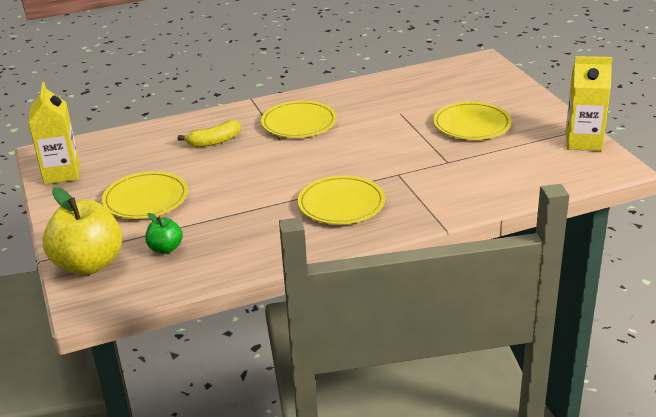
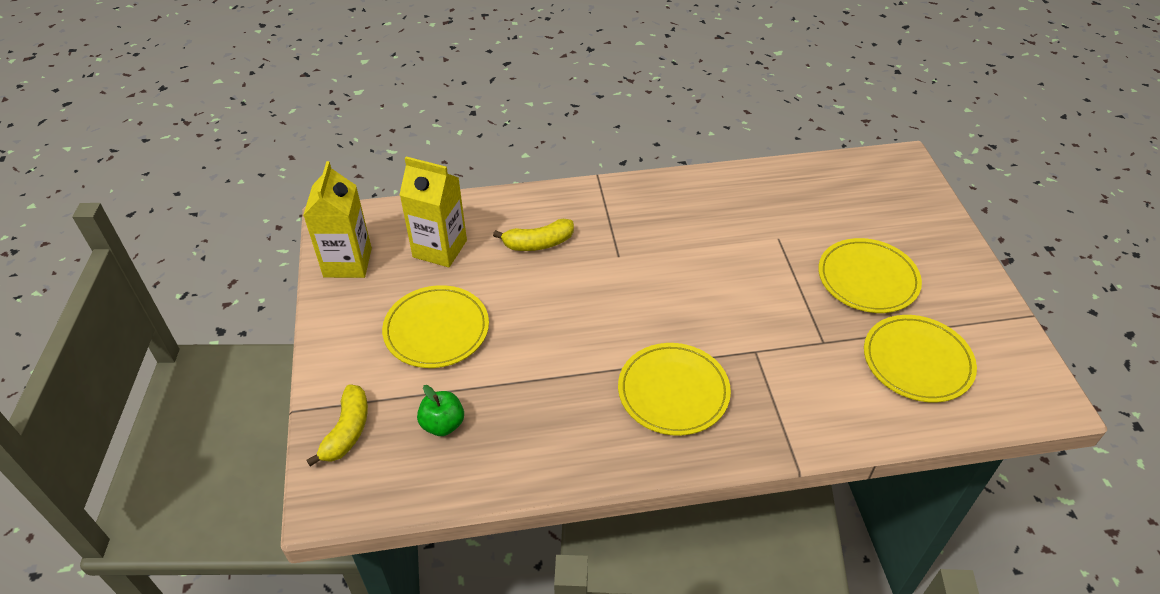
camera: 10 degrees right, 15 degrees up
(89, 264) = (347, 431): yellow apple -> yellow banana
(299, 123) = (647, 231): yellow plate -> yellow plate (917, 361)
(583, 142) = (1011, 342): yellow carton -> yellow carton (440, 249)

